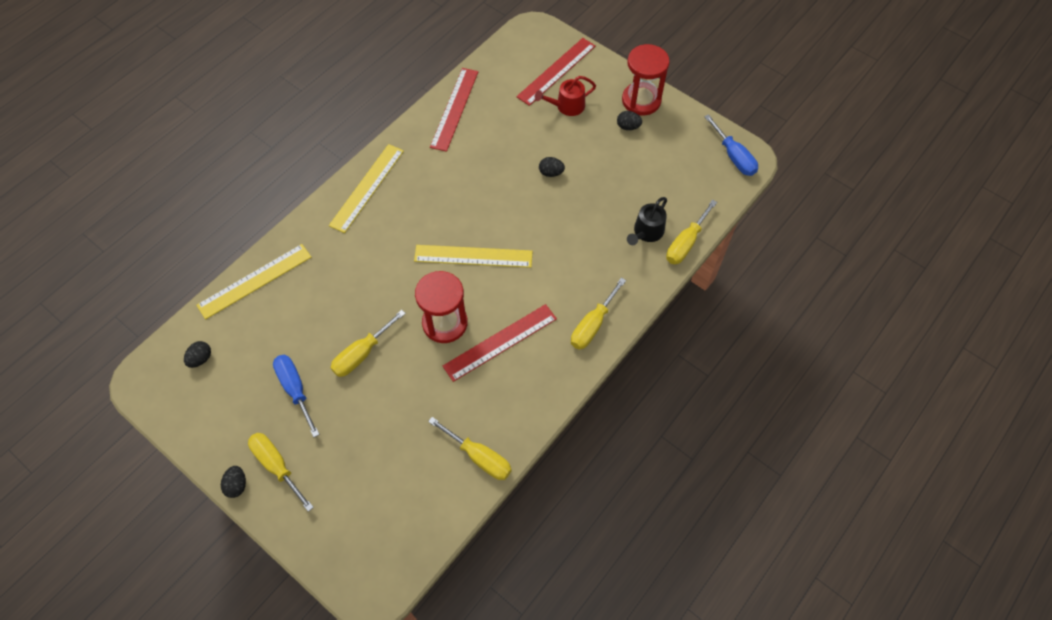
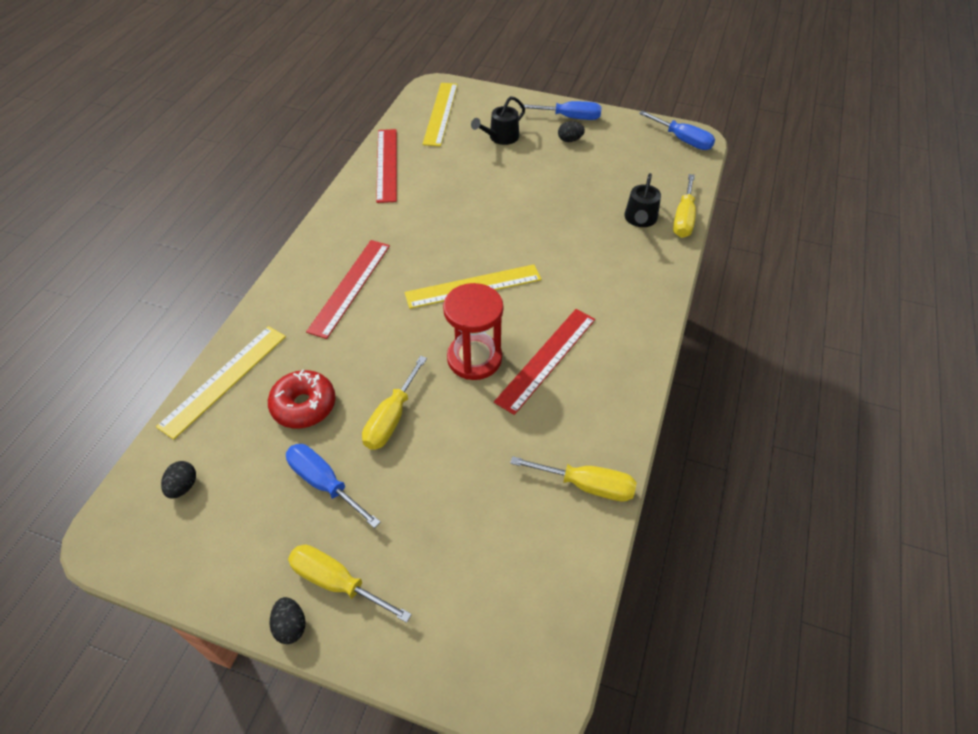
camera: 20 degrees left, 10 degrees down
(303, 322) = (304, 405): none -> red donut
(367, 187) = (323, 254): yellow ruler -> yellow ruler (441, 113)
(551, 173) = (515, 194): black egg -> none
(556, 71) = (475, 113): red ruler -> red ruler (350, 287)
(567, 106) = (501, 137): red watering can -> black watering can
(592, 325) = (635, 314): yellow screwdriver -> none
(641, 100) = (570, 117): red hourglass -> blue screwdriver

